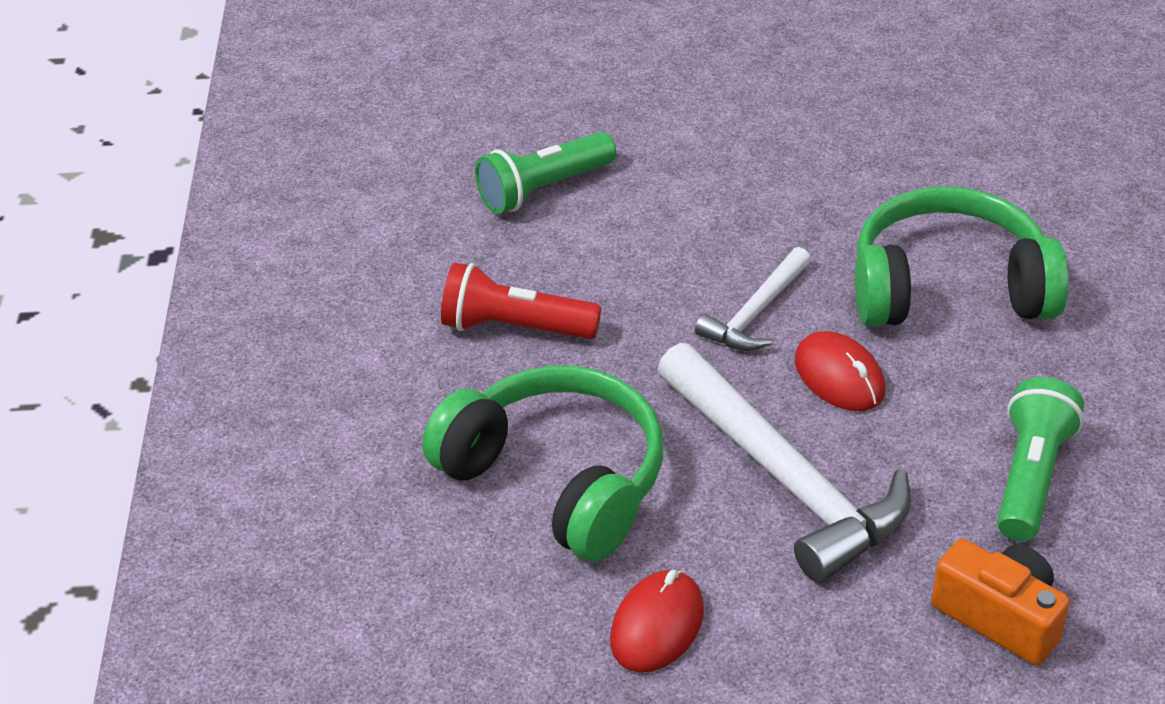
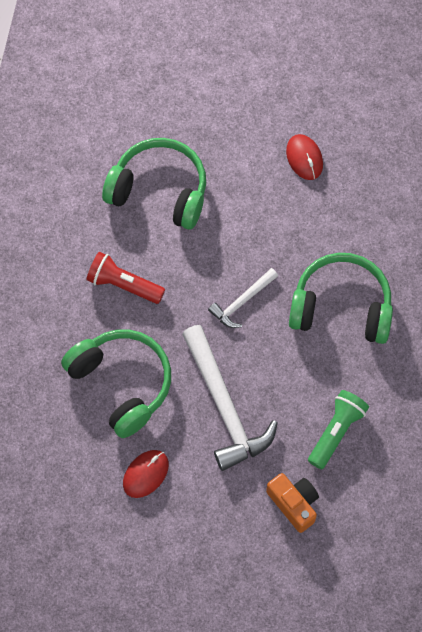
camera: 10 degrees right, 25 degrees up
(543, 189) = (159, 191): green flashlight -> green headphones
(839, 376) = (269, 352): red mouse -> red mouse (304, 158)

